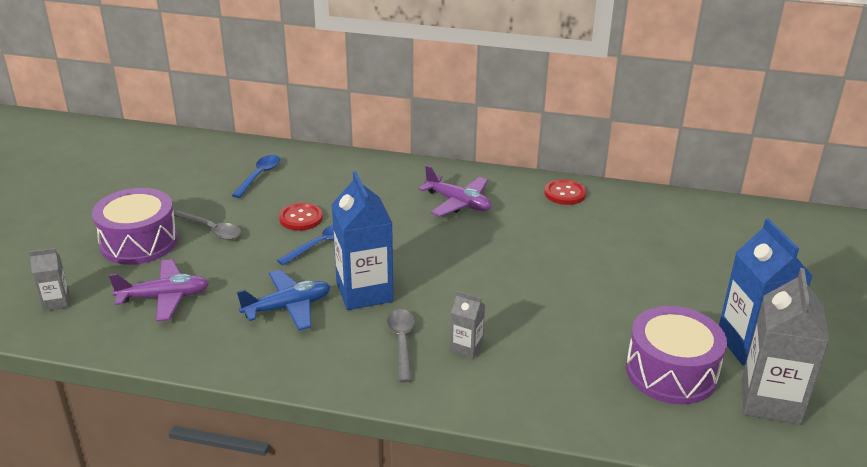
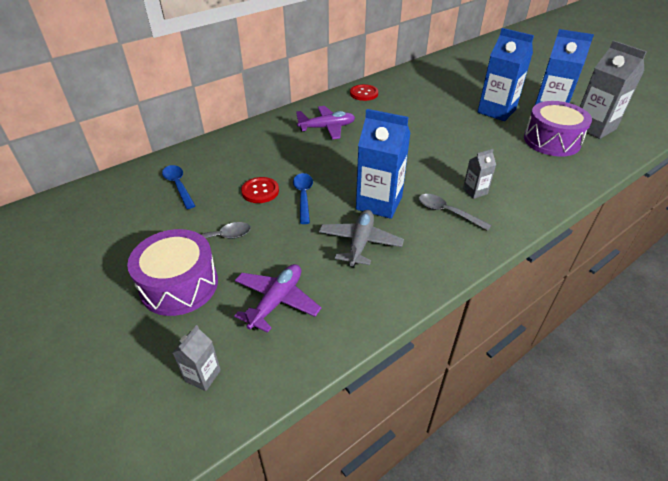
camera: 50 degrees left, 10 degrees up
(288, 307) = (360, 243): blue plane -> grey plane
(679, 301) = (496, 111): none -> blue carton

